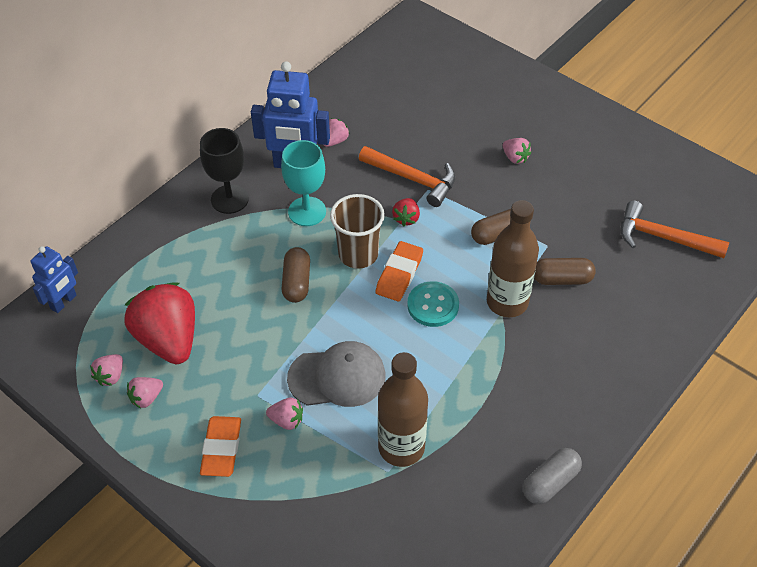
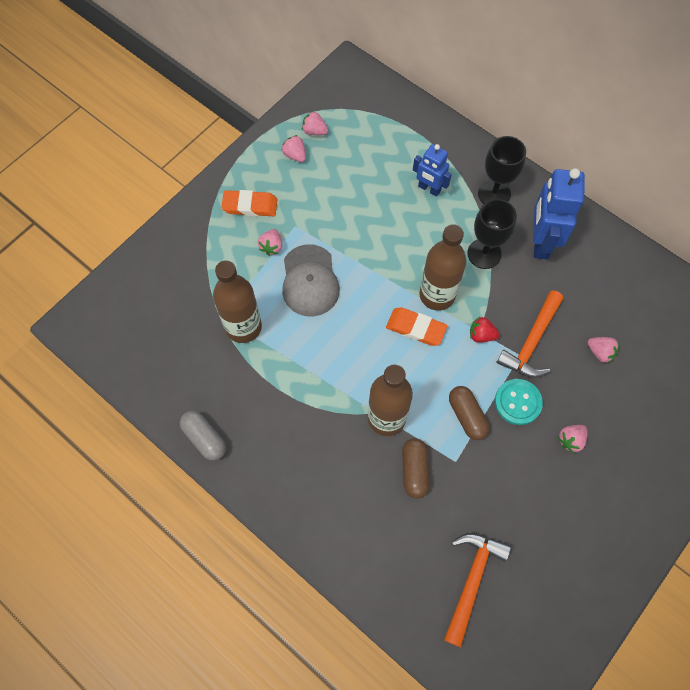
camera: 90 degrees right, 15 degrees up
(64, 302) = (381, 94): blue robot -> blue robot (429, 189)
(168, 339) = (347, 164): red strawberry -> none
(297, 282) = (404, 248): brown capsule -> none
(307, 211) = (484, 253): turquoise goblet -> black goblet
(335, 141) = (575, 274): pink strawberry -> pink strawberry (600, 352)
(358, 254) = (437, 295): brown cup -> brown bottle
(433, 305) = (382, 355): turquoise button -> turquoise button (517, 402)

